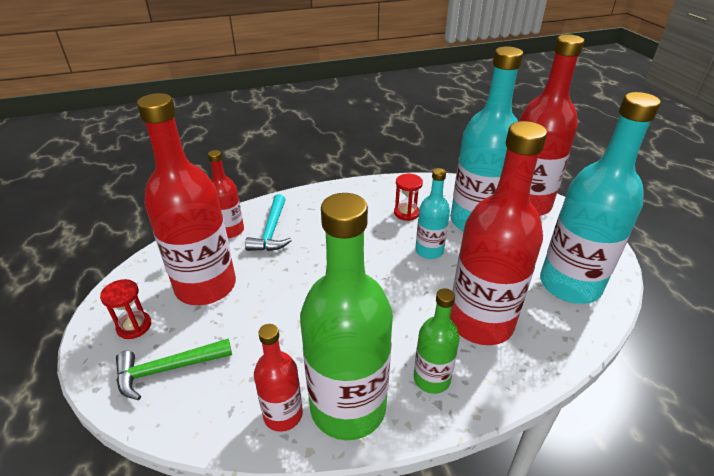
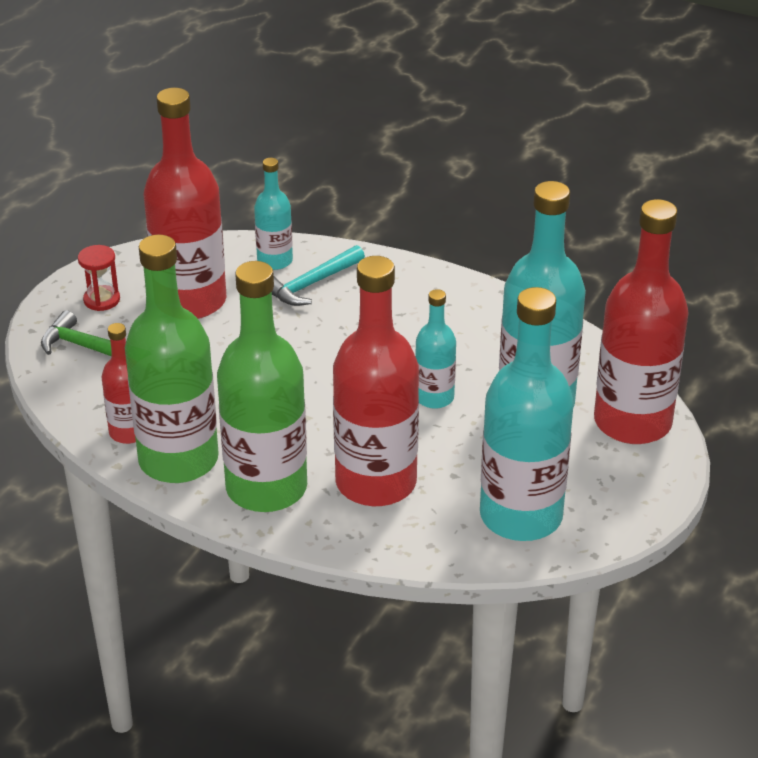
camera: 45 degrees right, 0 degrees up
(230, 230) = (275, 261): red bottle -> turquoise bottle
(406, 213) = (475, 348): red hourglass -> none
(431, 379) = (266, 488): green bottle -> green bottle, size x1.95

